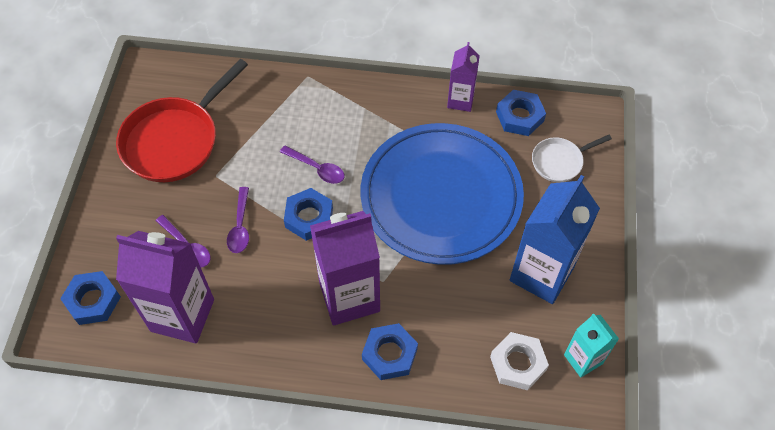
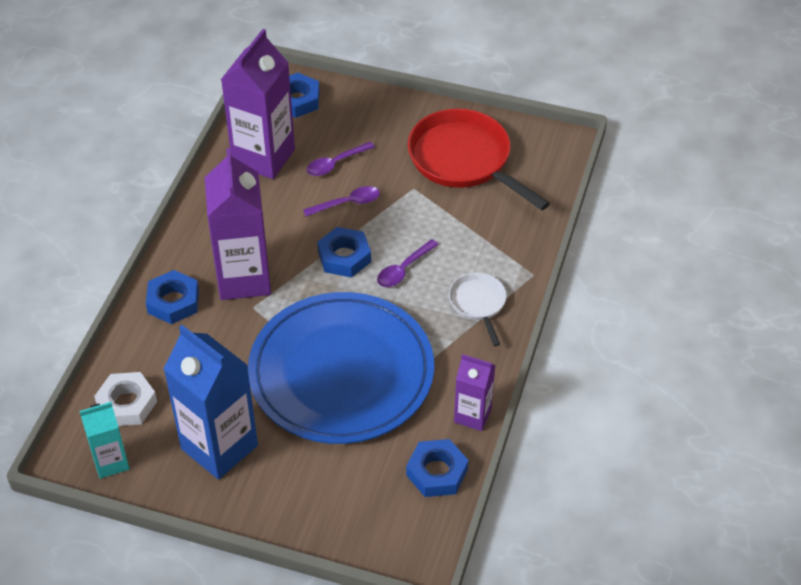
camera: 100 degrees right, 10 degrees down
(240, 226) = (347, 203): purple spoon -> purple spoon turned 150 degrees clockwise
(560, 161) = (361, 500): white pan -> white pan (478, 304)

